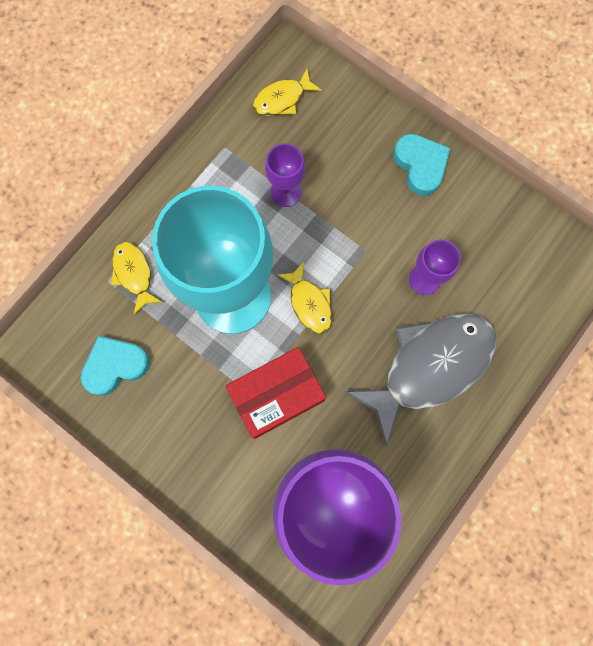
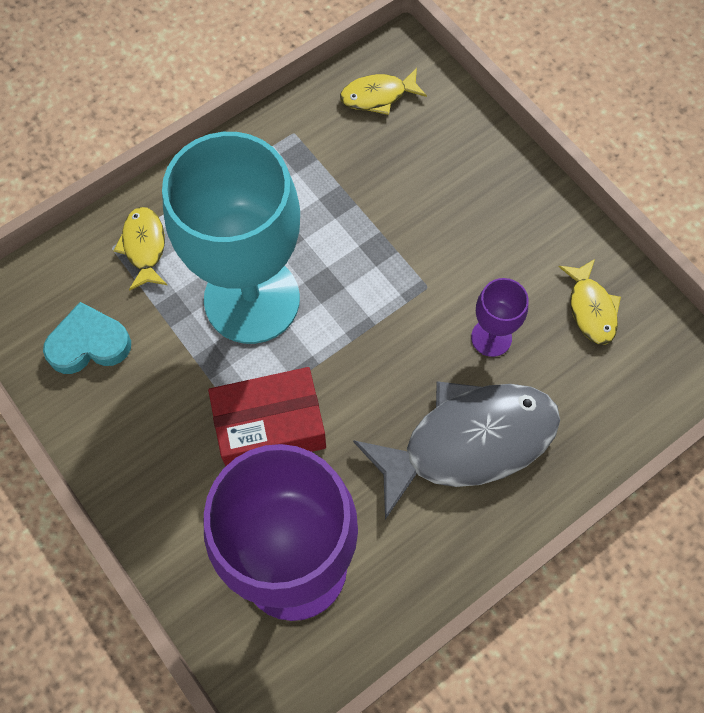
camera: 15 degrees right, 10 degrees down
(286, 192) = (351, 198): purple goblet -> none
(309, 303) = (341, 330): yellow fish -> yellow fish (590, 308)
(420, 165) = (522, 206): turquoise heart -> none

